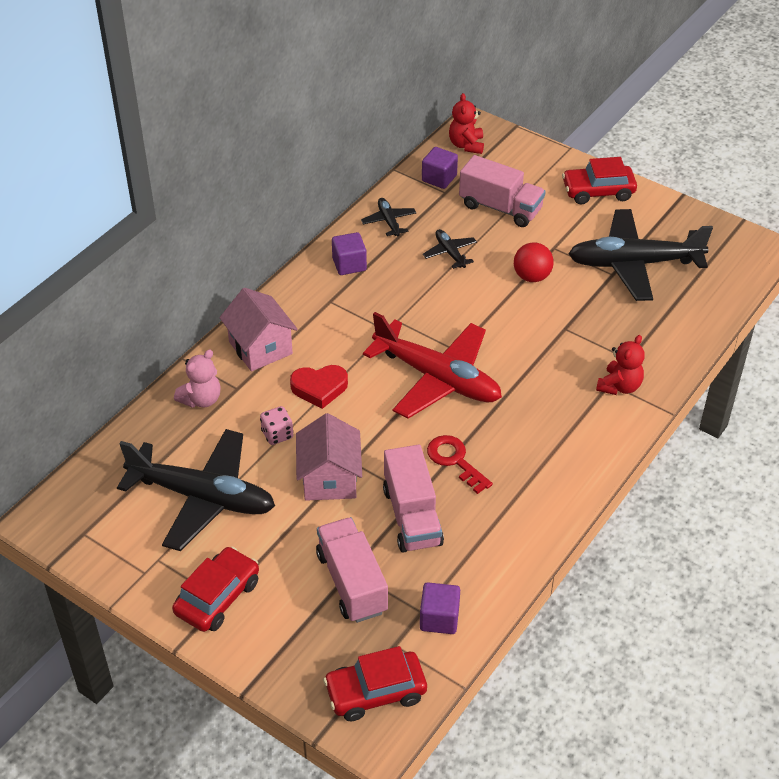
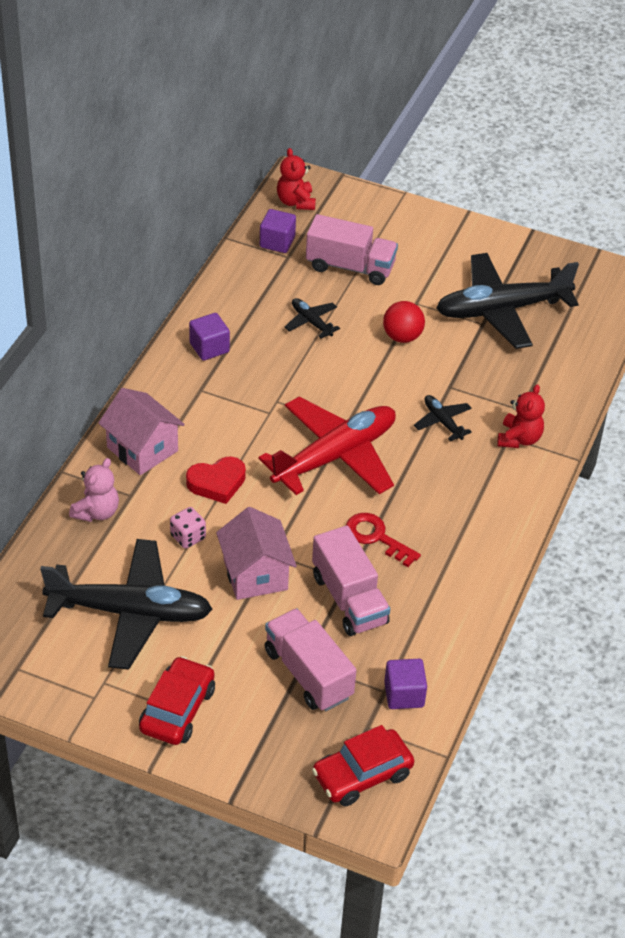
camera: 15 degrees left, 0 degrees up
(389, 221) = (237, 295): black plane -> black plane (442, 422)
(437, 379) = (335, 456): red plane -> red plane turned 60 degrees counterclockwise
(598, 191) = (446, 237): red car -> none

